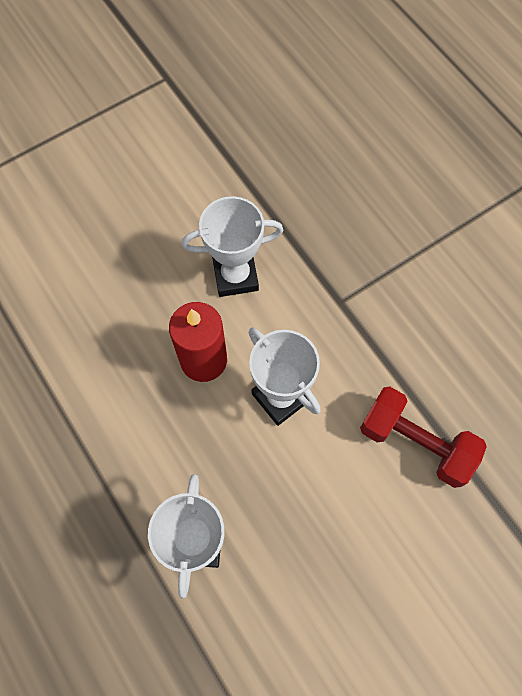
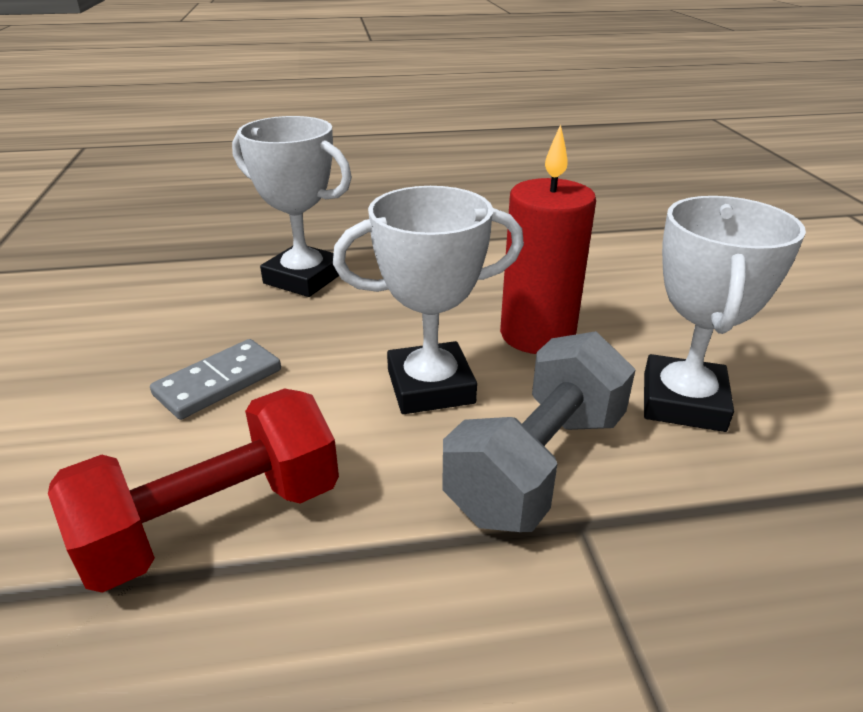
camera: 115 degrees right, 35 degrees down
(313, 327) = (537, 465): none -> grey dumbbell
(333, 512) = (218, 382): none -> grey domino

